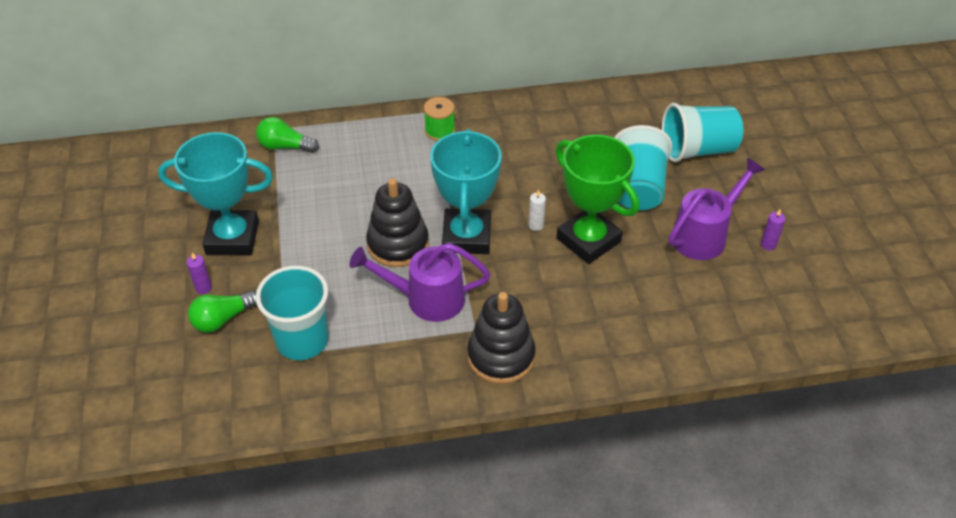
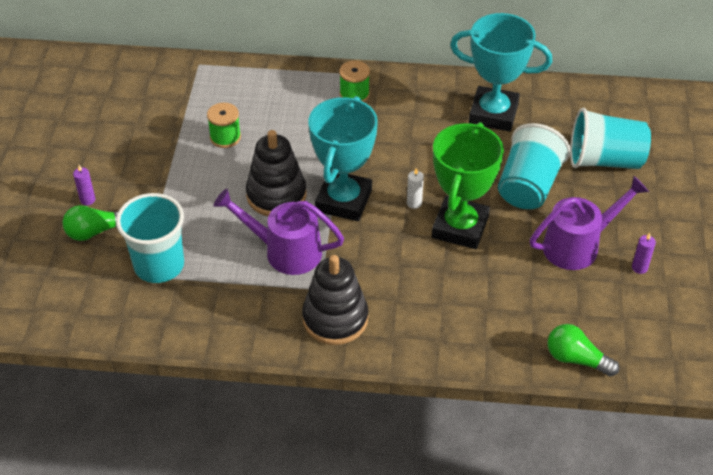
camera: 15 degrees right, 0 degrees up
(232, 237) = (128, 159): turquoise trophy -> turquoise trophy (493, 114)
(285, 146) = (203, 82): green light bulb -> green light bulb (576, 359)
(326, 196) = (225, 137): none -> green spool
(588, 240) = (460, 227): green trophy -> green trophy turned 45 degrees clockwise

